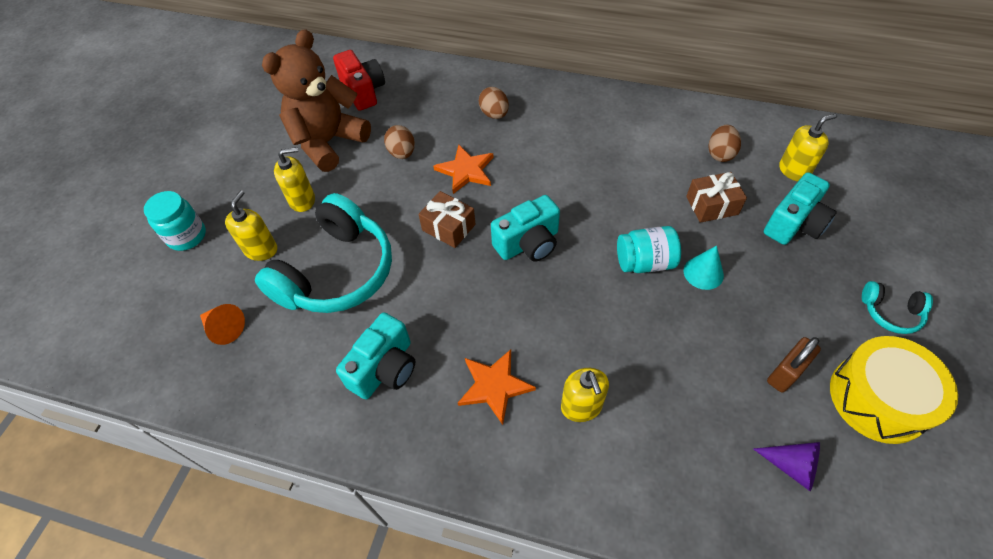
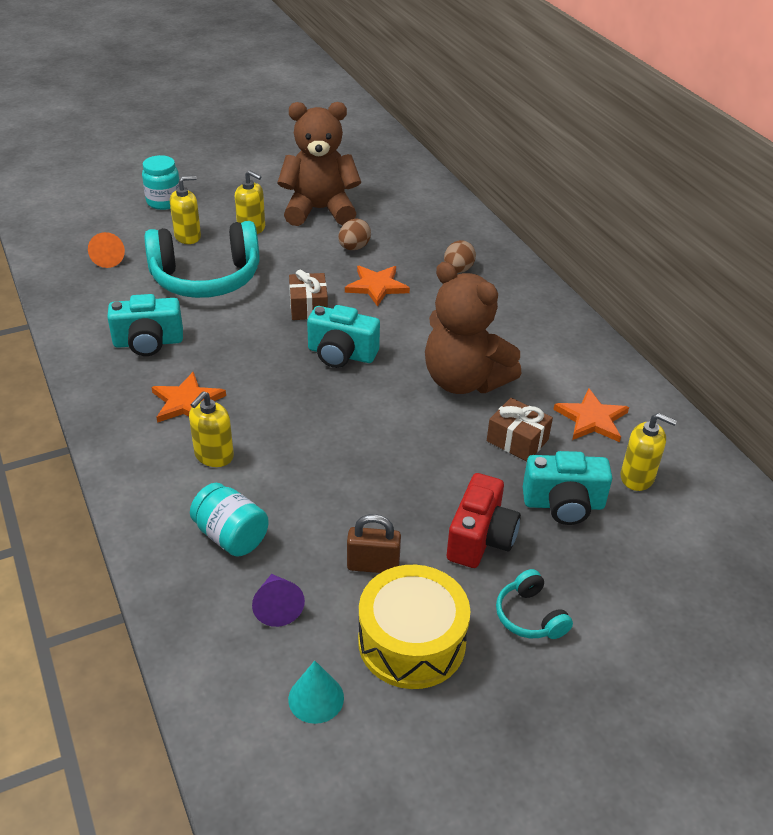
camera: 45 degrees right, 15 degrees down
(363, 91) = (392, 197): red camera -> red camera (480, 538)
(624, 192) = (464, 381): none -> brown teddy bear
(644, 262) = (399, 427): turquoise jar -> turquoise jar (231, 536)
(703, 273) = (429, 467): turquoise cone -> turquoise cone (316, 698)
(720, 154) = (591, 419): brown egg -> orange star

